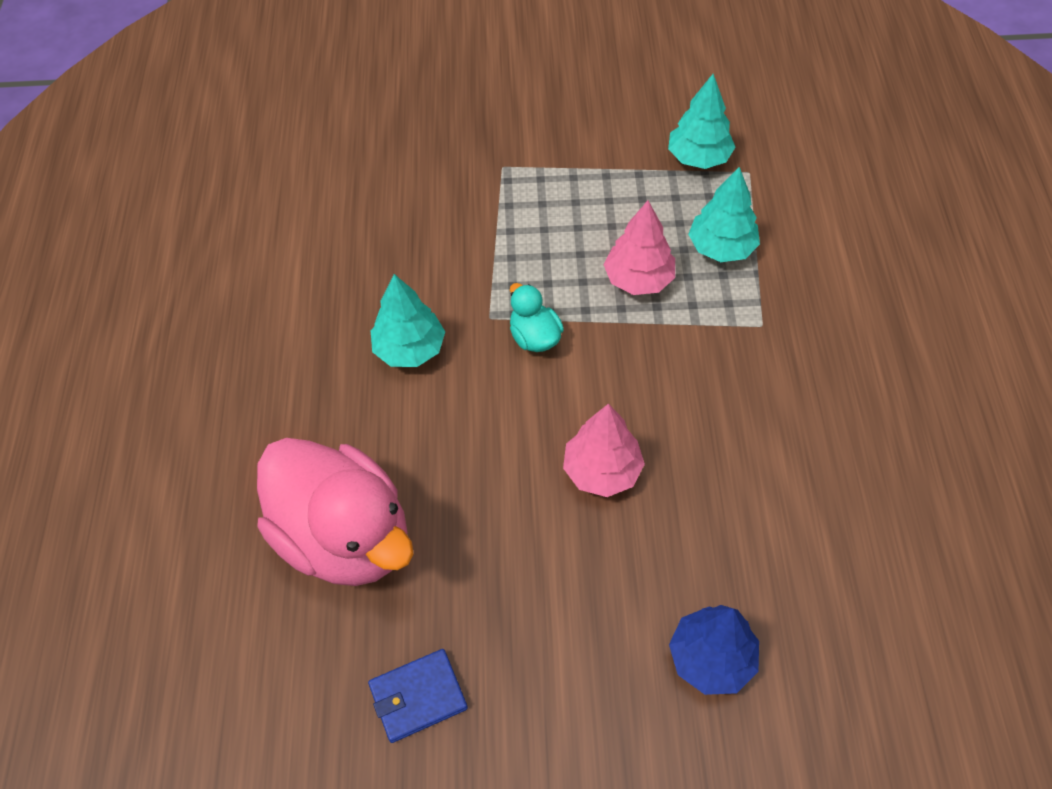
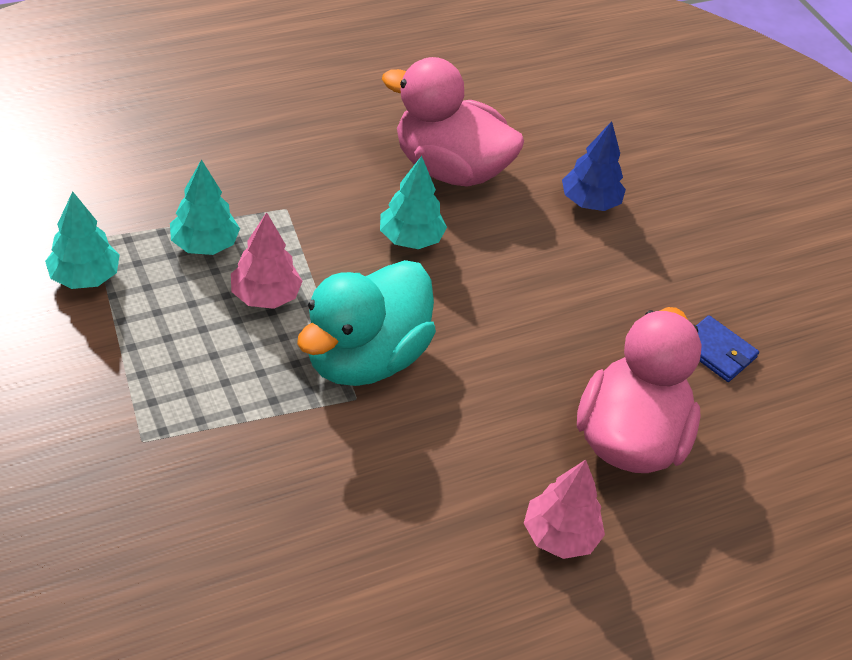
camera: 120 degrees left, 10 degrees down
(409, 349) = (421, 452): turquoise tree -> turquoise tree (410, 239)
(534, 337) = (364, 358): turquoise duck -> turquoise duck, size x2.30
(602, 471) = (478, 284): pink tree -> pink tree (559, 536)
(803, 508) = (449, 169): none -> pink duck

